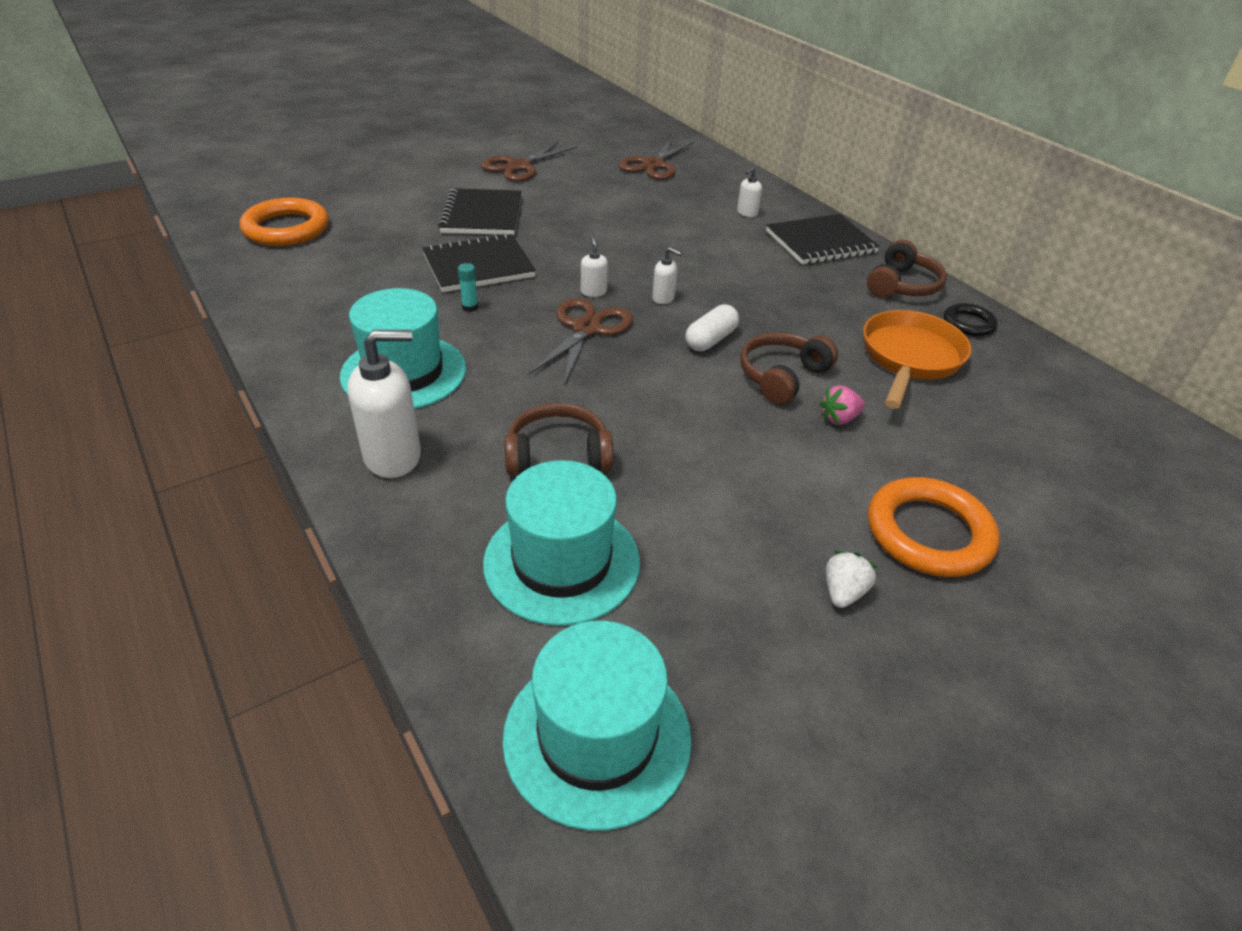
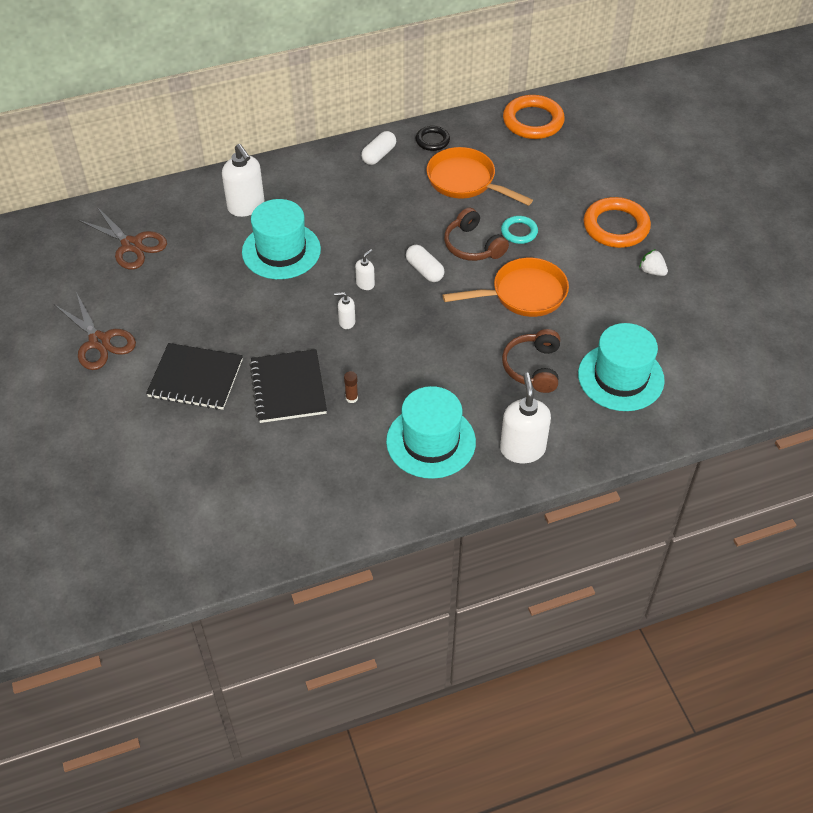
camera: 75 degrees left, 10 degrees up
(286, 229) = (179, 525): orange ring -> orange ring (533, 121)
(470, 307) = (351, 398): turquoise glue stick -> brown glue stick
(586, 329) = (397, 333): brown scissors -> none
(597, 737) = (727, 378): turquoise hat -> turquoise hat (281, 251)
(707, 433) = (523, 294): none -> orange pan
(747, 213) = (246, 206): white soap dispenser -> white soap dispenser, size x2.03
(820, 242) = (306, 177): black notebook -> none
(839, 418) = (519, 232): pink strawberry -> turquoise ring
(902, 285) = (379, 155): brown headphones -> white capsule

